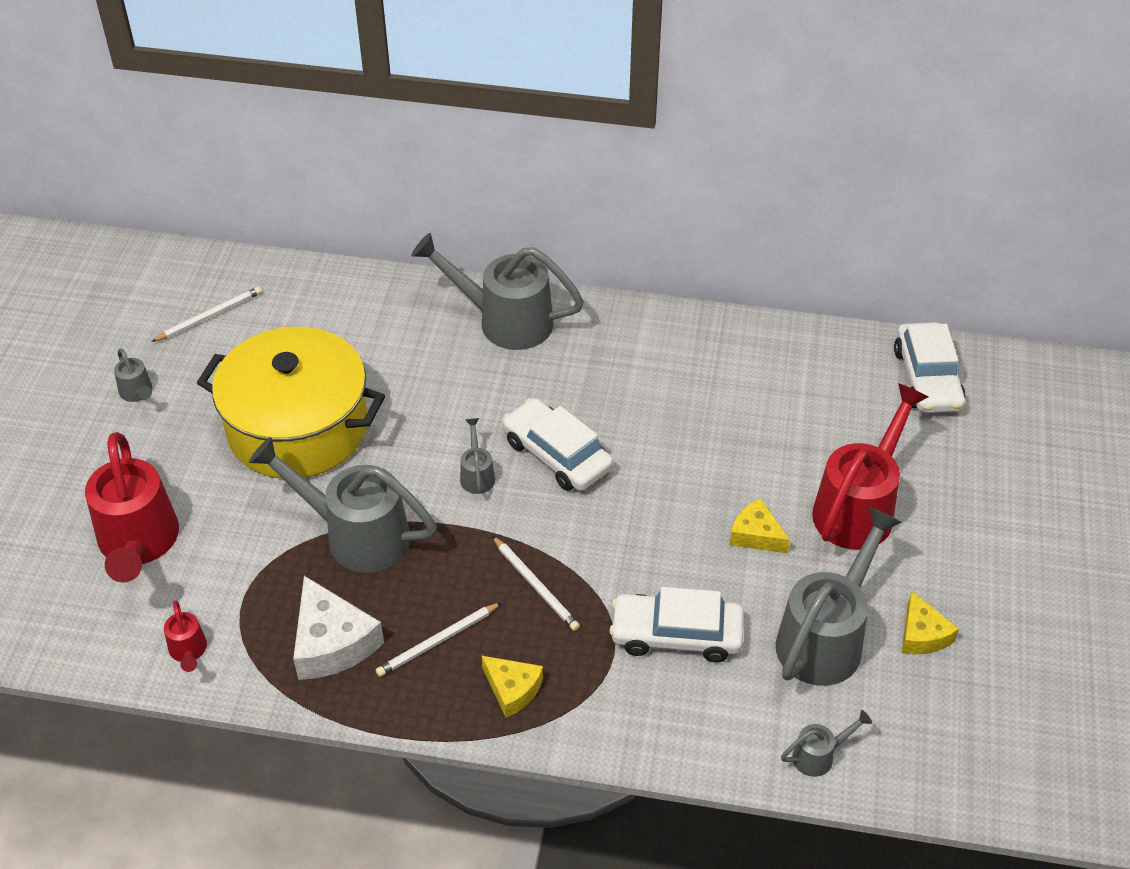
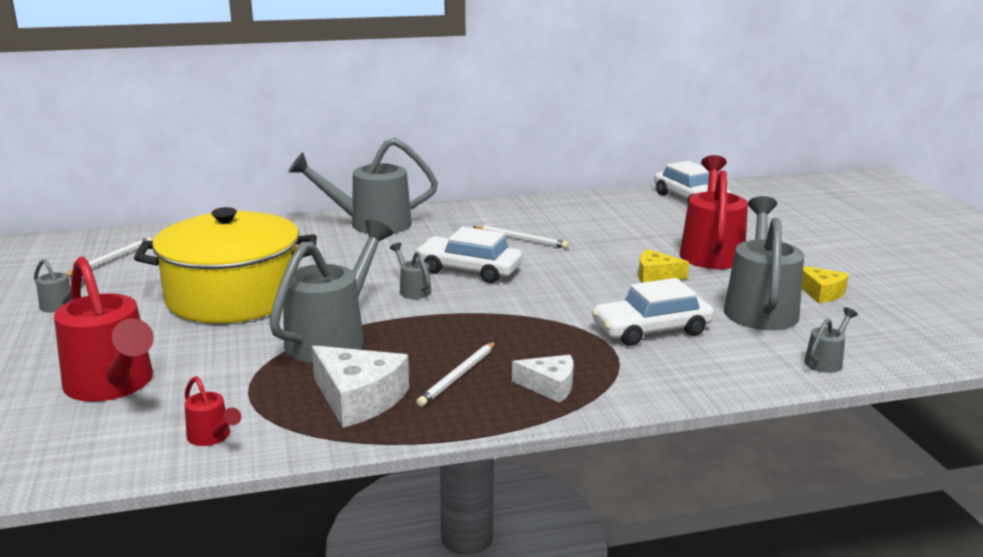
camera: 25 degrees left, 25 degrees down
(356, 535) = (332, 337): grey watering can -> grey watering can turned 120 degrees clockwise
(512, 689) = (549, 386): yellow cheese -> white cheese
(536, 585) = (514, 330): white pencil -> white pencil (521, 239)

